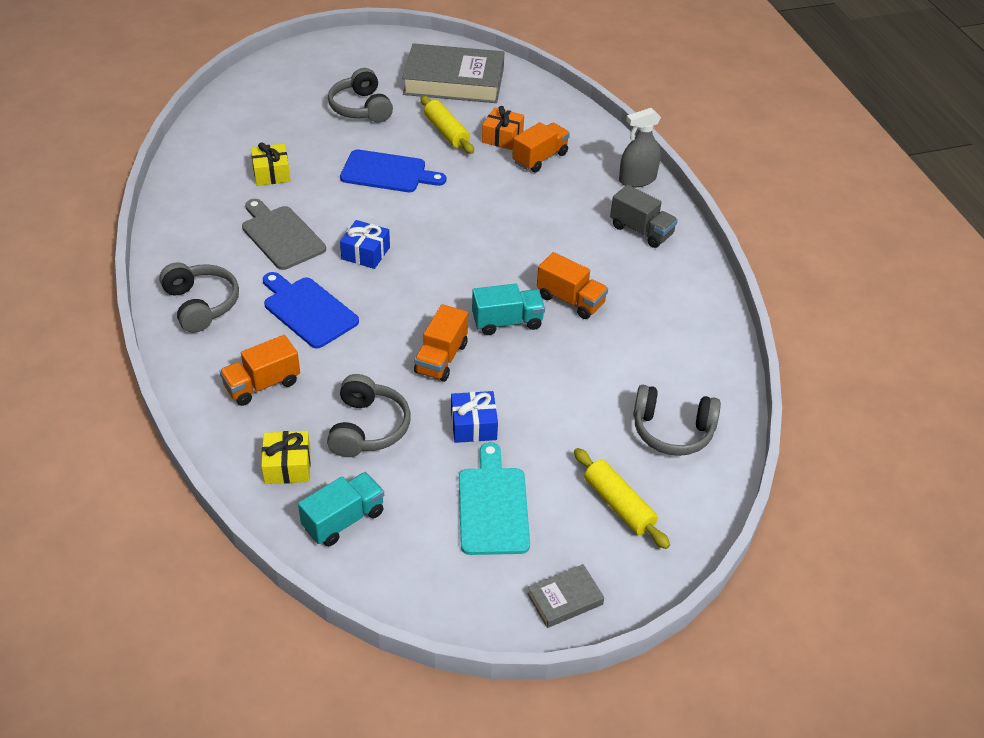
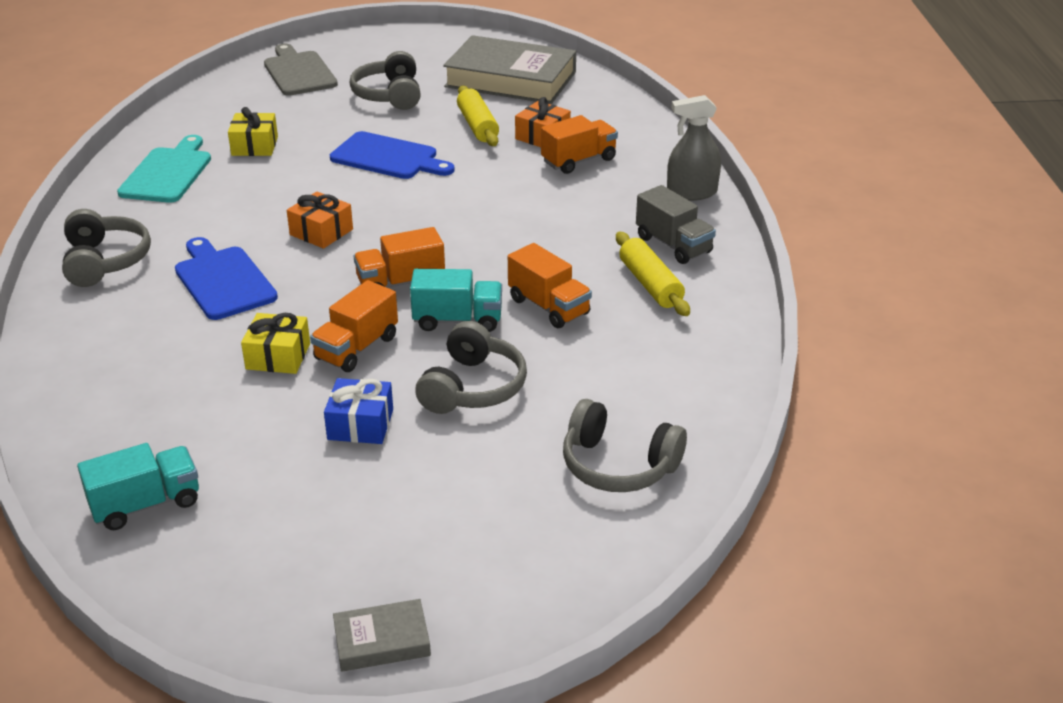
camera: 15 degrees right, 10 degrees down
(262, 385) = (129, 348): orange truck -> orange truck (401, 283)
(281, 235) = (233, 205): grey cutting board -> grey cutting board (299, 72)
(287, 466) = (111, 436): yellow gift -> yellow gift (278, 356)
(365, 253) = (321, 232): blue gift -> orange gift
(367, 428) = (228, 409): grey headphones -> grey headphones (472, 387)
(493, 506) = (340, 517): turquoise cutting board -> turquoise cutting board (168, 173)
(619, 505) = (507, 540): yellow rolling pin -> yellow rolling pin (650, 284)

